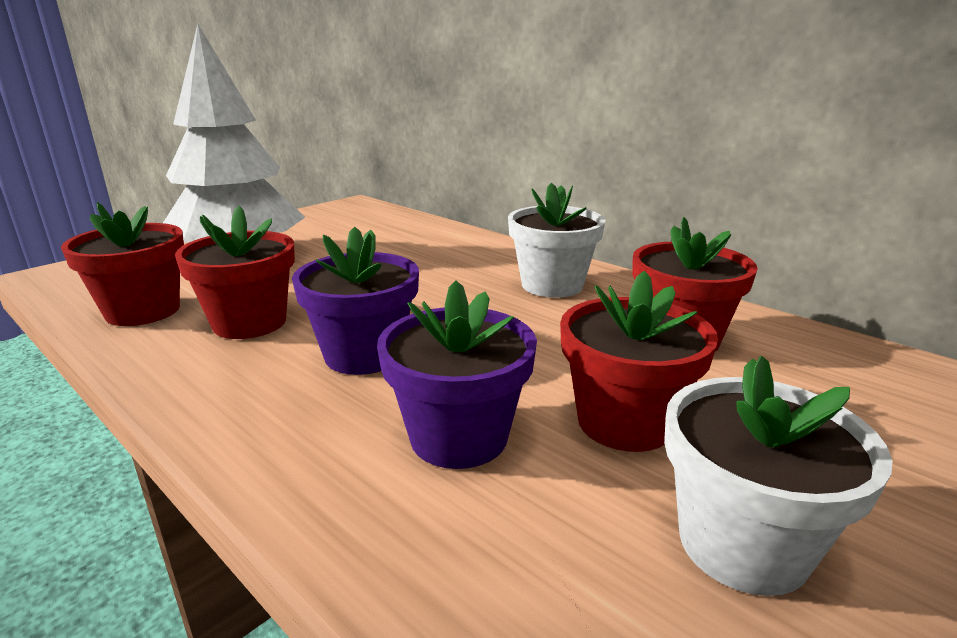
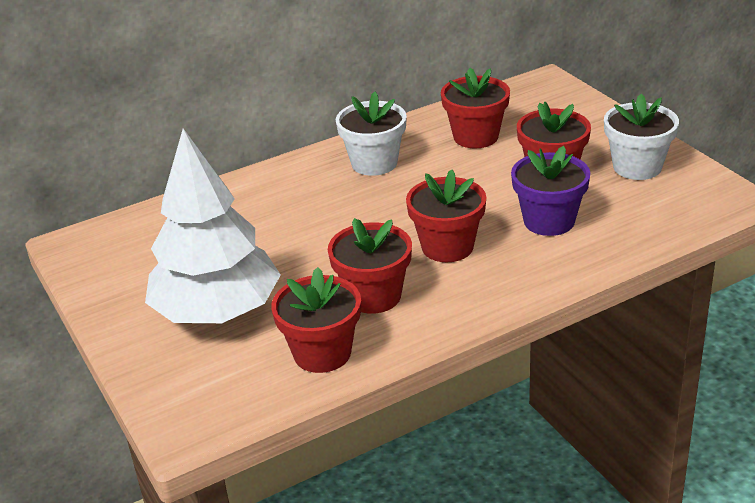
camera: 70 degrees left, 10 degrees up
(364, 354) = (447, 247): purple flower pot -> red flower pot

